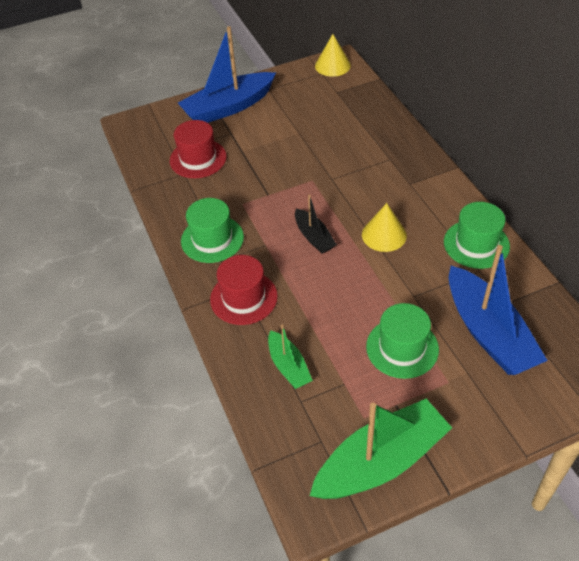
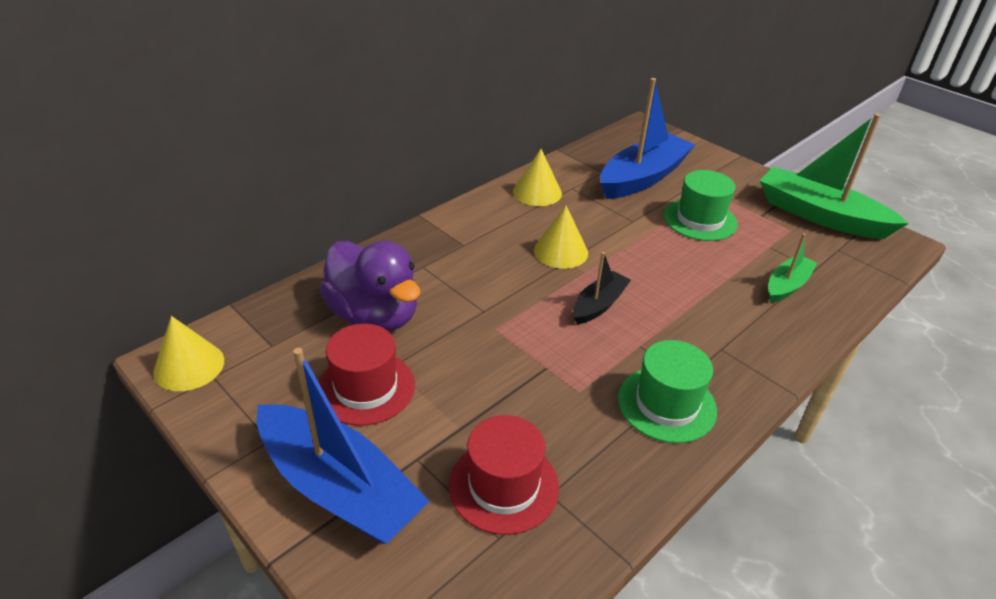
camera: 115 degrees left, 10 degrees down
(243, 298) = (735, 343): red hat -> red hat (366, 387)
(346, 131) = (374, 316): none -> purple duck
(476, 244) = (537, 192): green hat -> yellow cone

